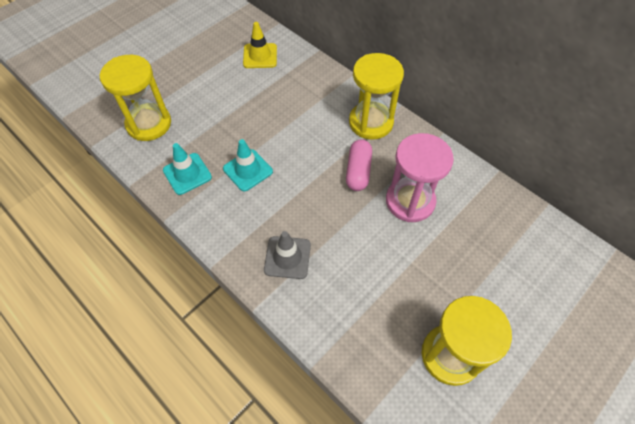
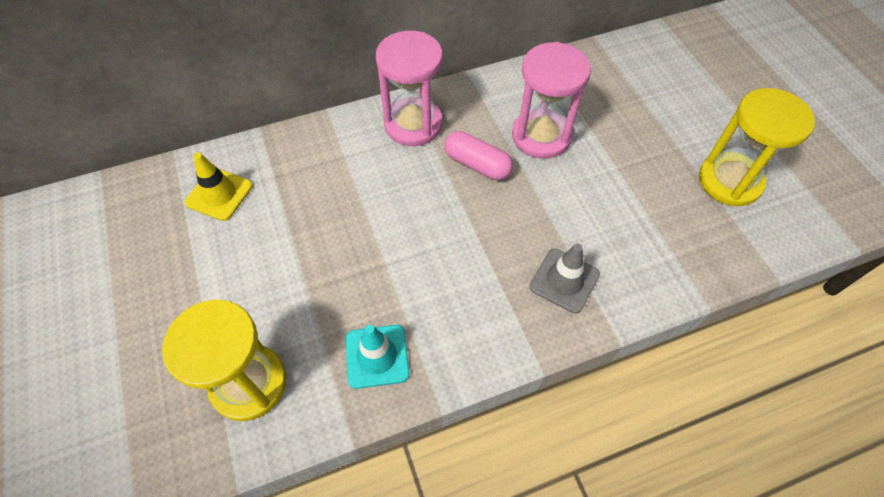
camera: 65 degrees left, 0 degrees up
(248, 170) = (412, 278): turquoise traffic cone -> none
(371, 122) = (413, 124): yellow hourglass -> pink hourglass

